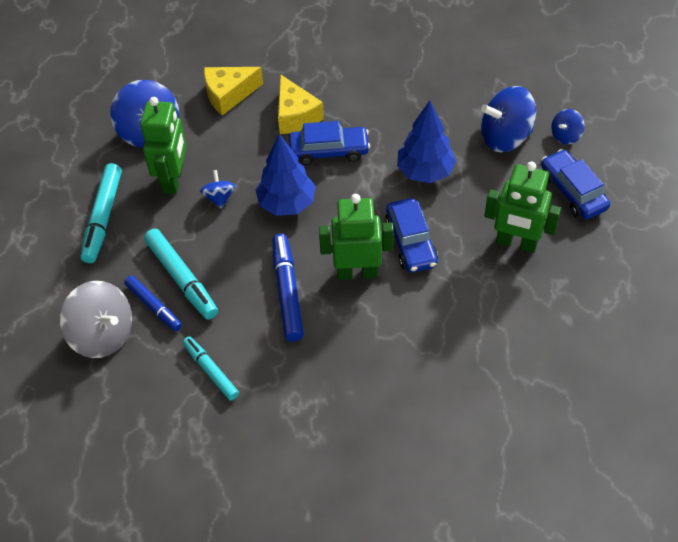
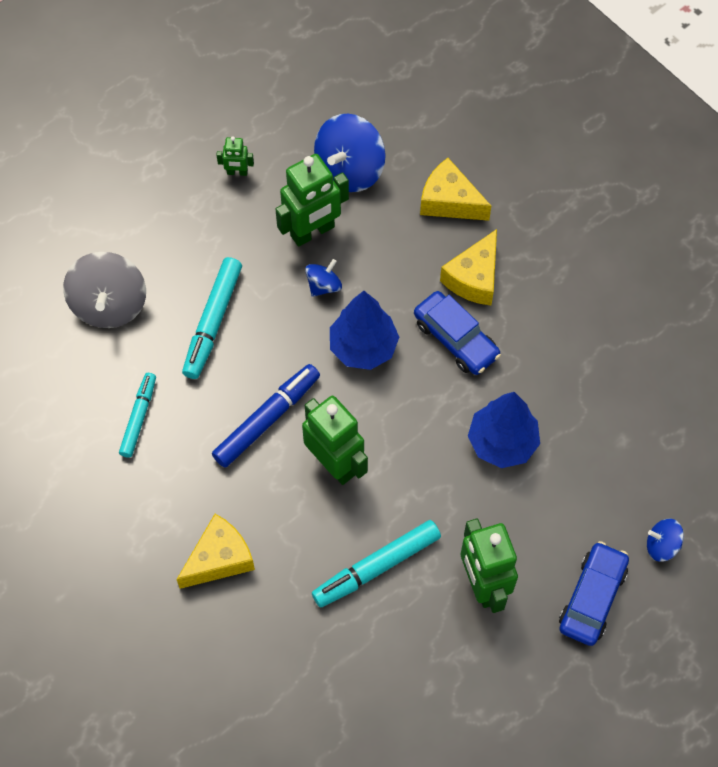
camera: 50 degrees right, 10 degrees up
(83, 194) = (237, 172): none -> green robot
(103, 217) = (226, 208): turquoise marker -> turquoise marker (377, 567)
(153, 306) = (167, 322): blue marker -> none
(367, 387) = (219, 558): none -> yellow cheese
(411, 242) = (406, 487): blue car -> none
(505, 137) = (610, 488): blue spinning top -> none

